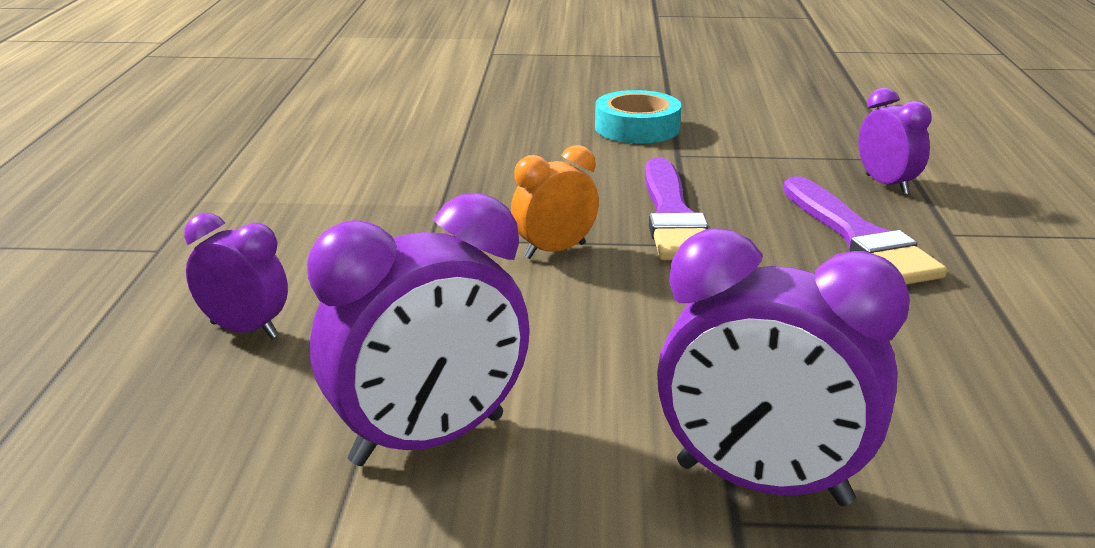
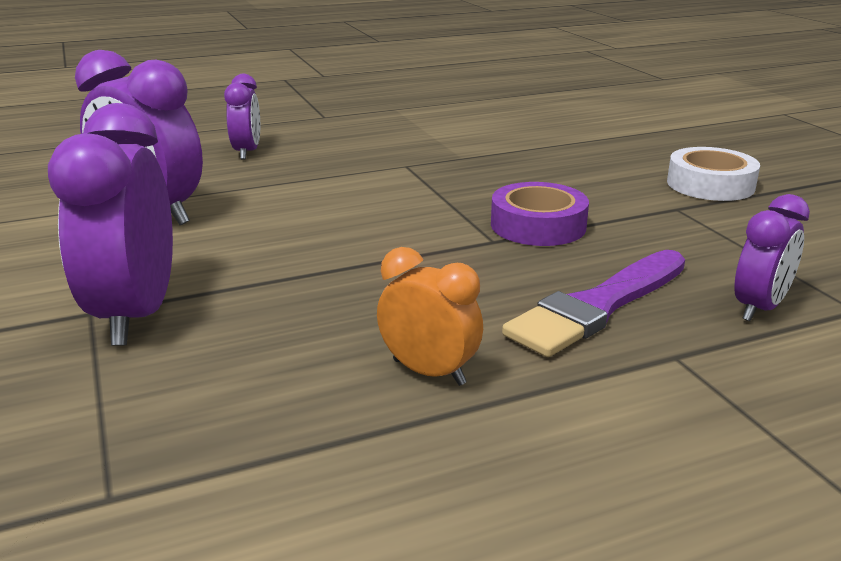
camera: 65 degrees right, 0 degrees up
(554, 251) = (426, 200): orange clock -> orange clock (429, 372)
(637, 128) = (710, 184): turquoise tape -> white tape
(672, 216) = (538, 225): purple brush -> purple tape

